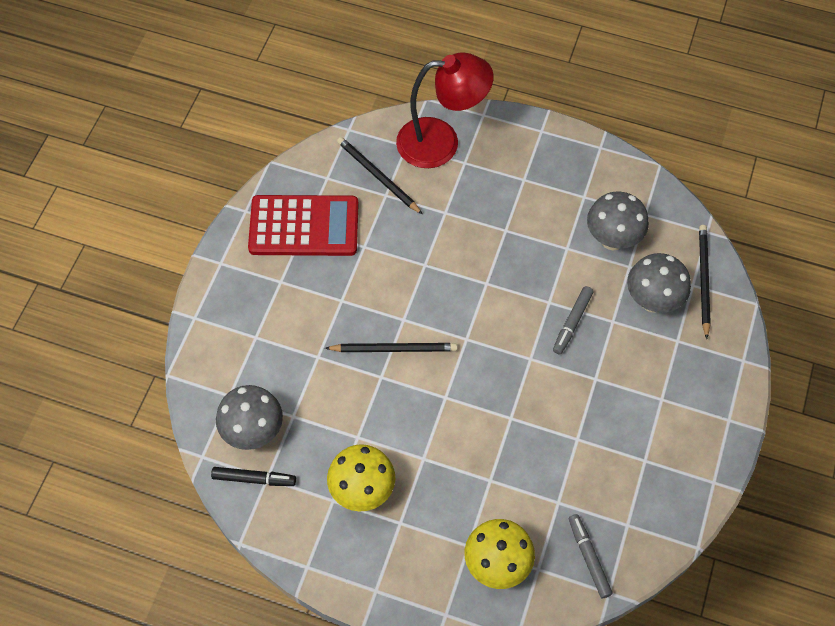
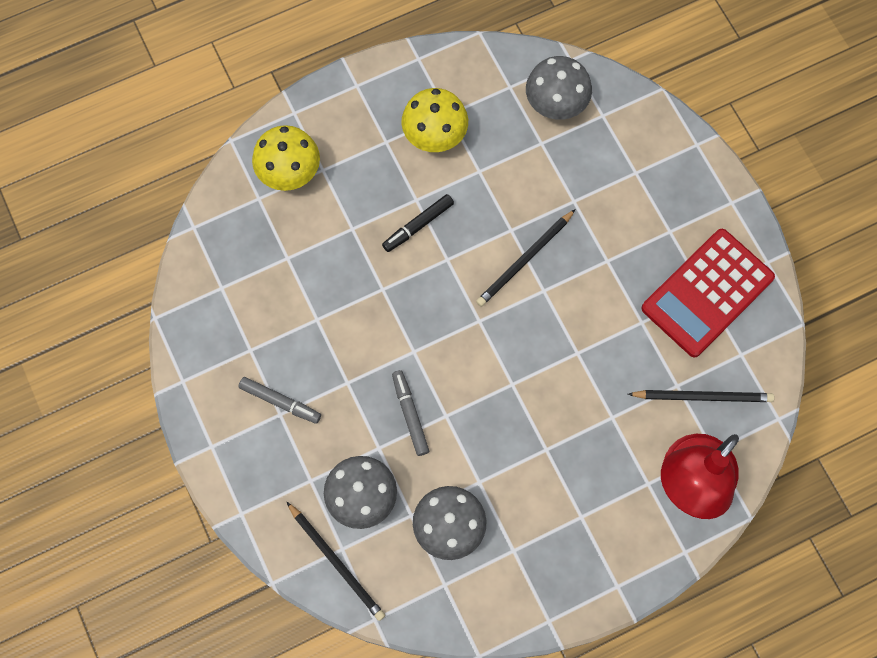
camera: 135 degrees right, 10 degrees up
(254, 479) = (517, 78): black marker -> black marker (418, 225)
(589, 557) = (229, 238): grey marker -> grey marker (280, 402)

